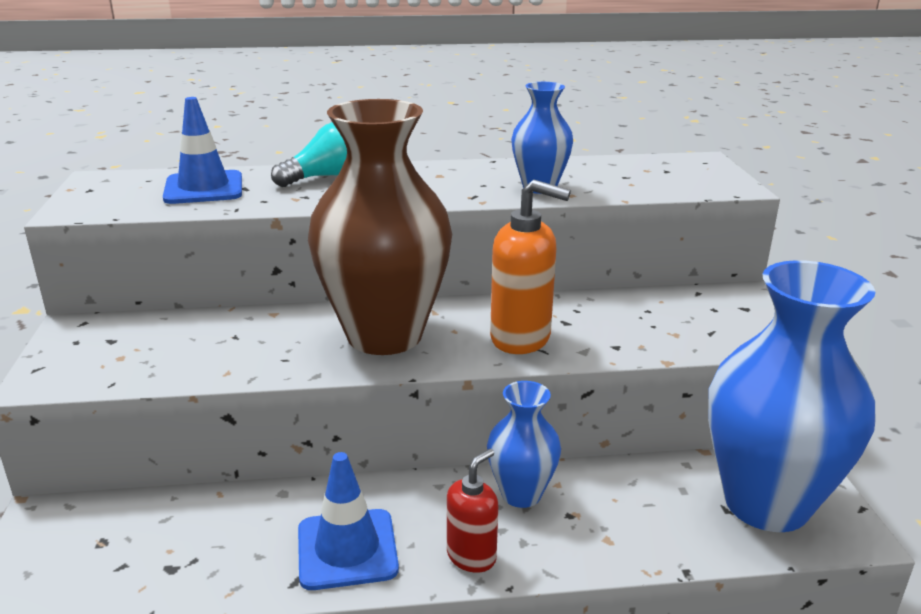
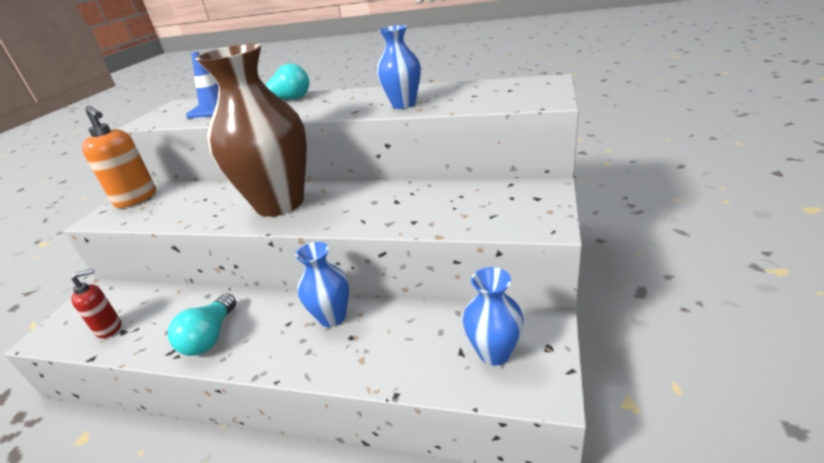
camera: 25 degrees right, 5 degrees up
(347, 549) = (210, 337): blue traffic cone -> turquoise light bulb
(471, 556) = (271, 355): red soap dispenser -> red soap dispenser (109, 328)
(521, 338) = (356, 211): orange soap dispenser -> orange soap dispenser (136, 199)
(766, 503) = (494, 353): blue vase -> blue vase, size x0.50

